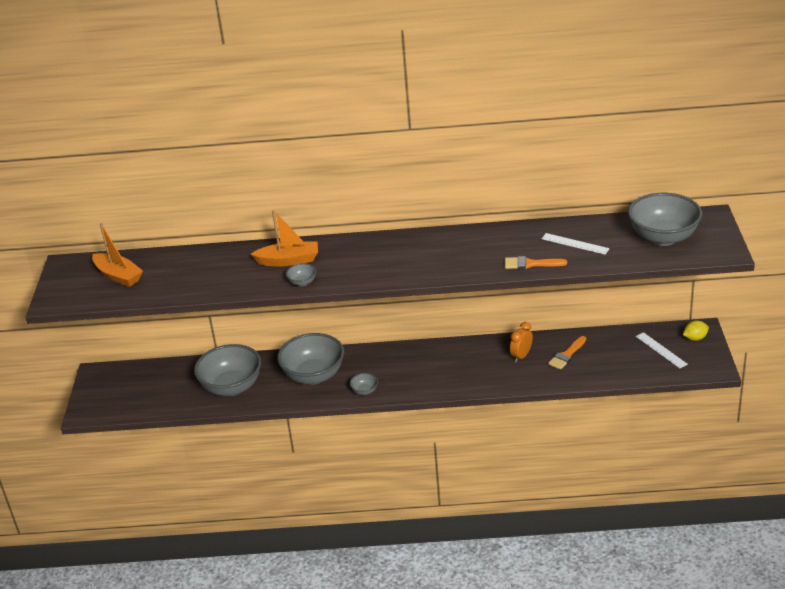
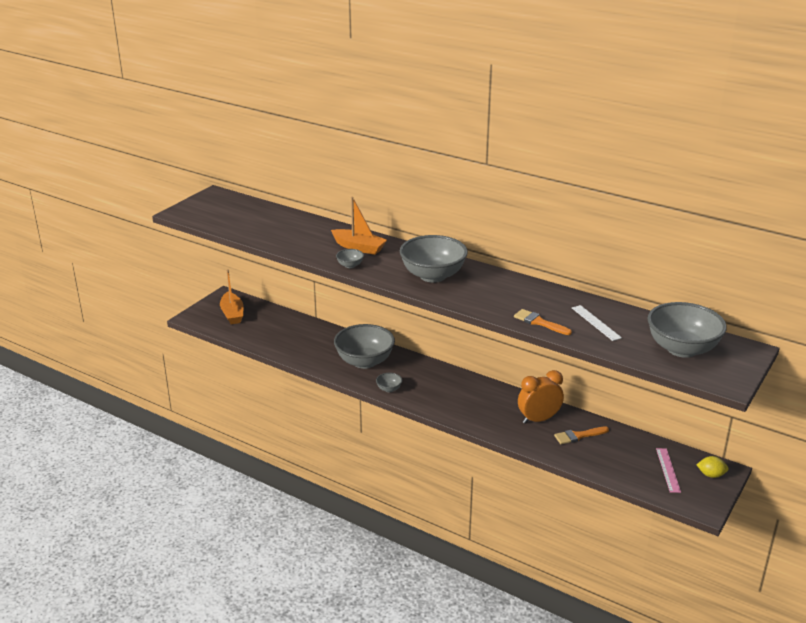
camera: 30 degrees right, 5 degrees down
(118, 276) = (237, 213): orange boat -> orange boat (232, 314)
(232, 387) = (300, 344): grey bowl -> grey bowl (433, 276)
(521, 356) = (538, 419): orange clock -> orange clock, size x1.53
(661, 350) = (668, 470): white ruler -> pink ruler

